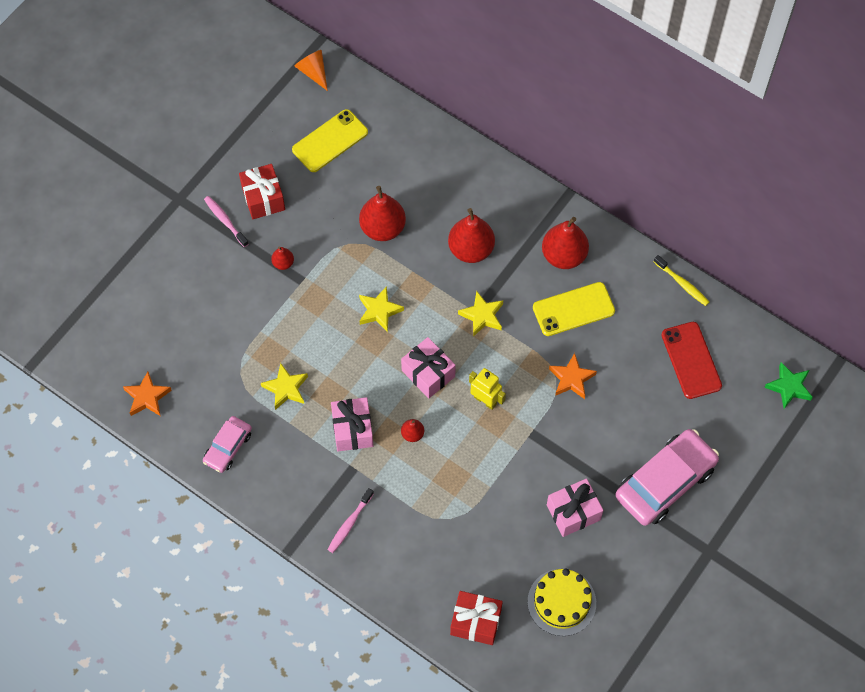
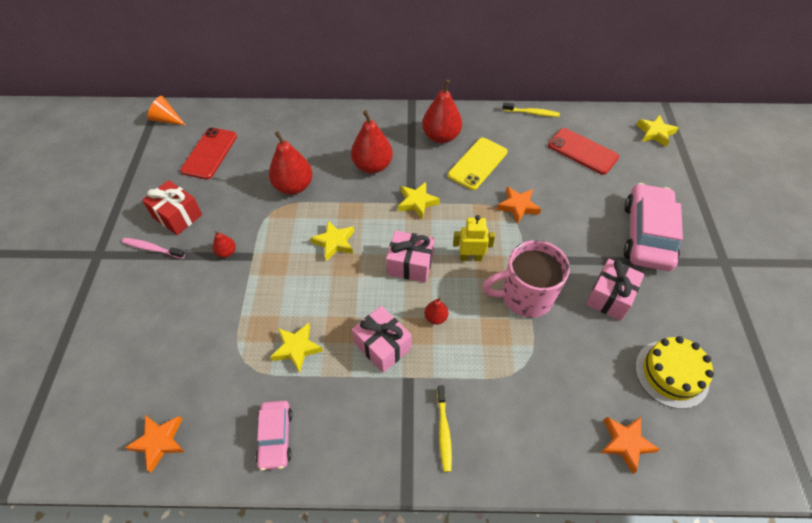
camera: 35 degrees left, 10 degrees down
(330, 141) = (209, 153): yellow phone -> red phone
(349, 523) = (443, 431): pink toothbrush -> yellow toothbrush
(475, 622) = (625, 443): red gift -> orange star
(502, 465) = (525, 296): none -> pink mug
(789, 387) = (655, 133): green star -> yellow star

